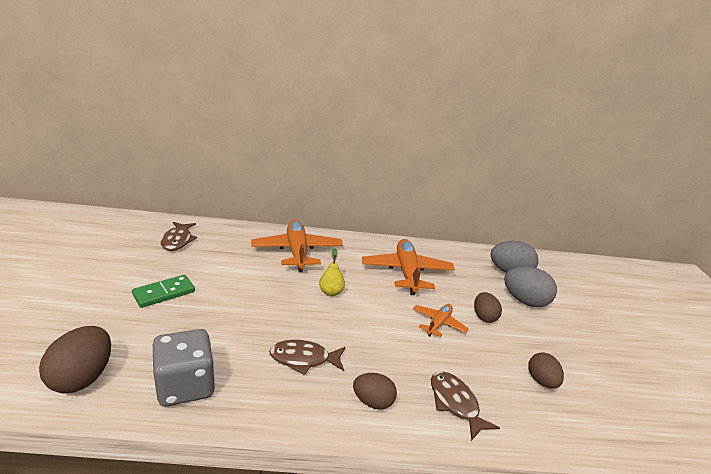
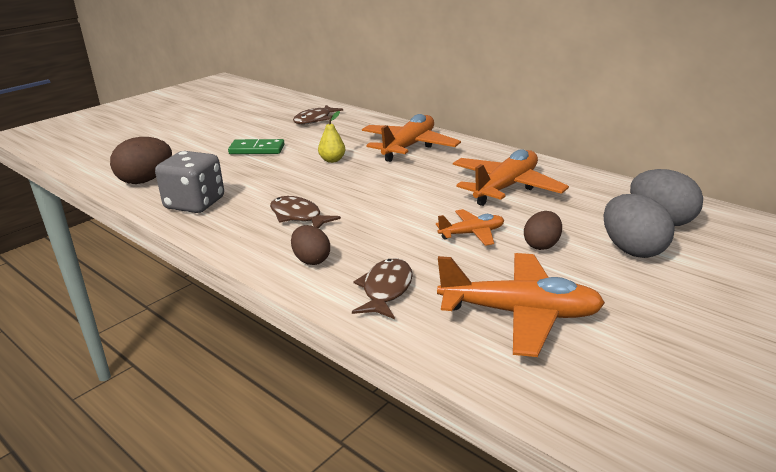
camera: 45 degrees right, 0 degrees up
(331, 292) = (394, 182): yellow pear -> yellow pear (332, 160)
(541, 381) = (519, 314): brown egg -> orange plane

